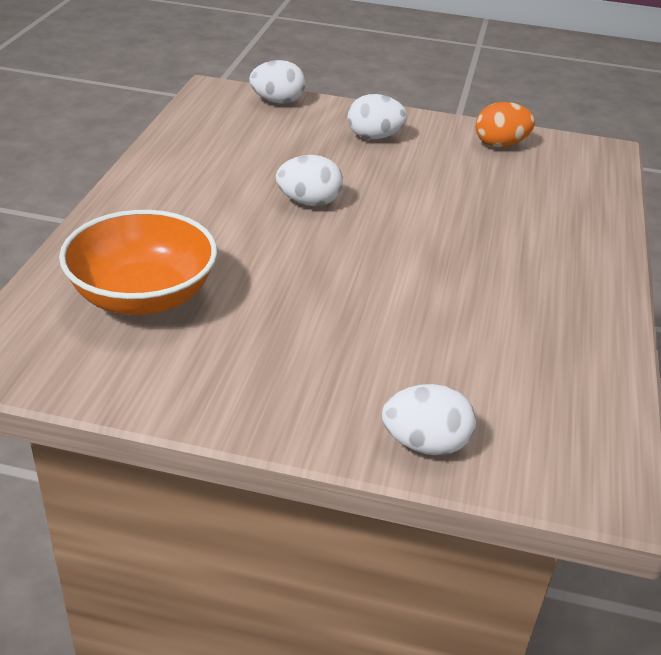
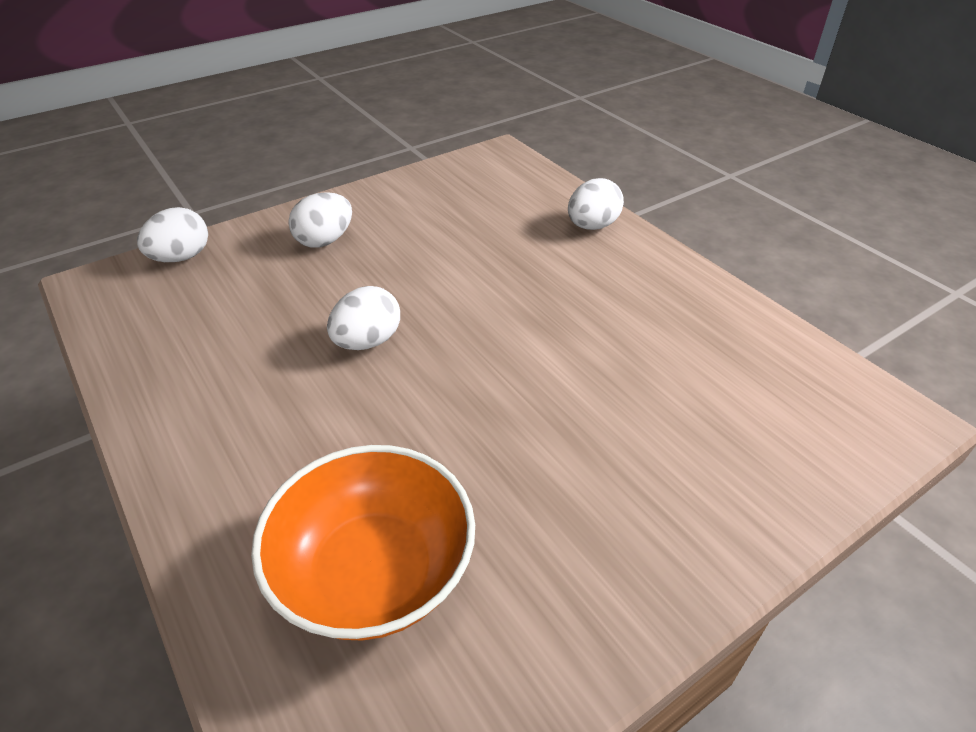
camera: 45 degrees left, 5 degrees up
(425, 444) = (782, 492): white egg -> white egg (592, 226)
(500, 144) = (429, 188): orange egg -> none

